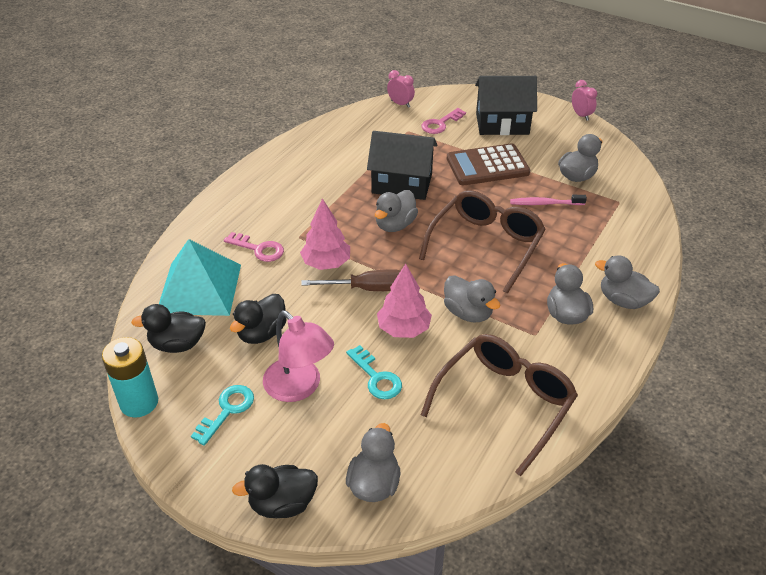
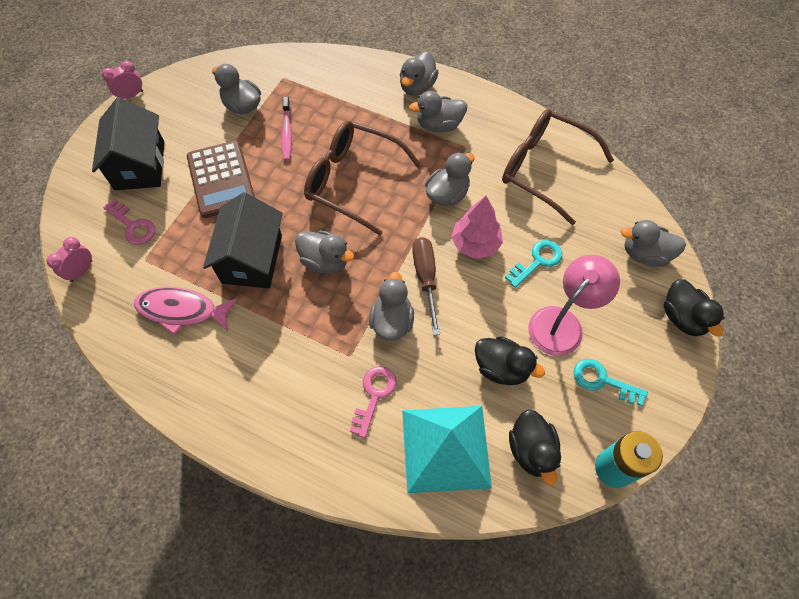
camera: 95 degrees left, 20 degrees up
(326, 263) = (392, 321): pink tree -> grey duck
(358, 150) = (182, 310): none -> pink fish

